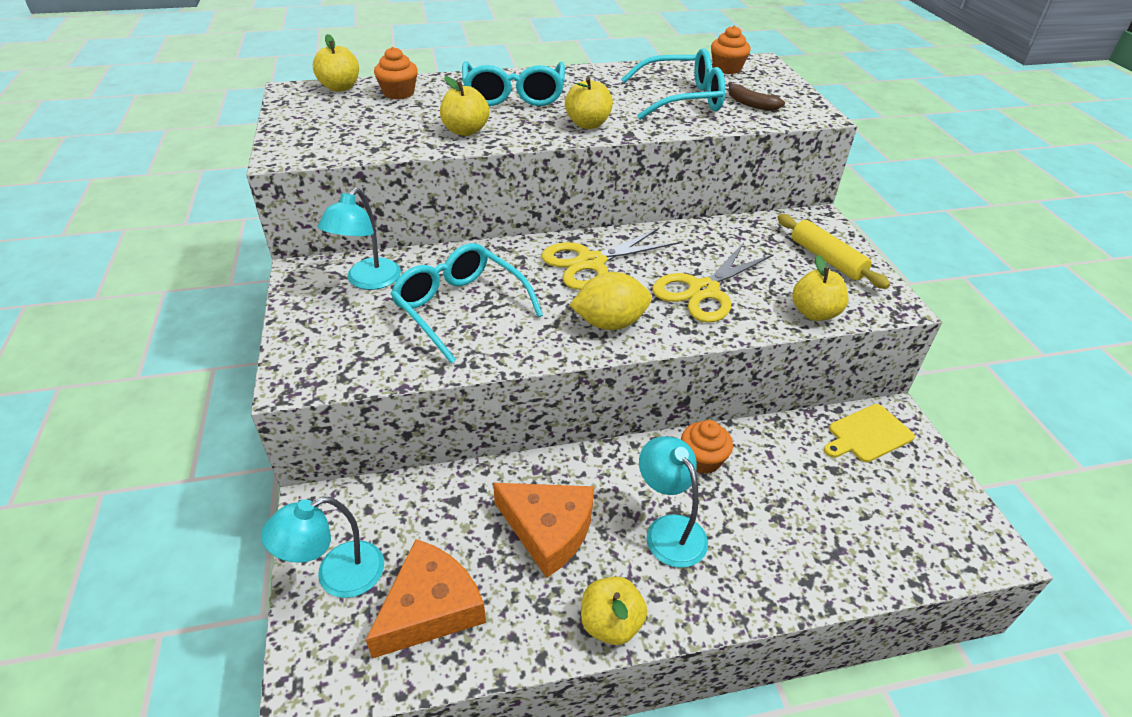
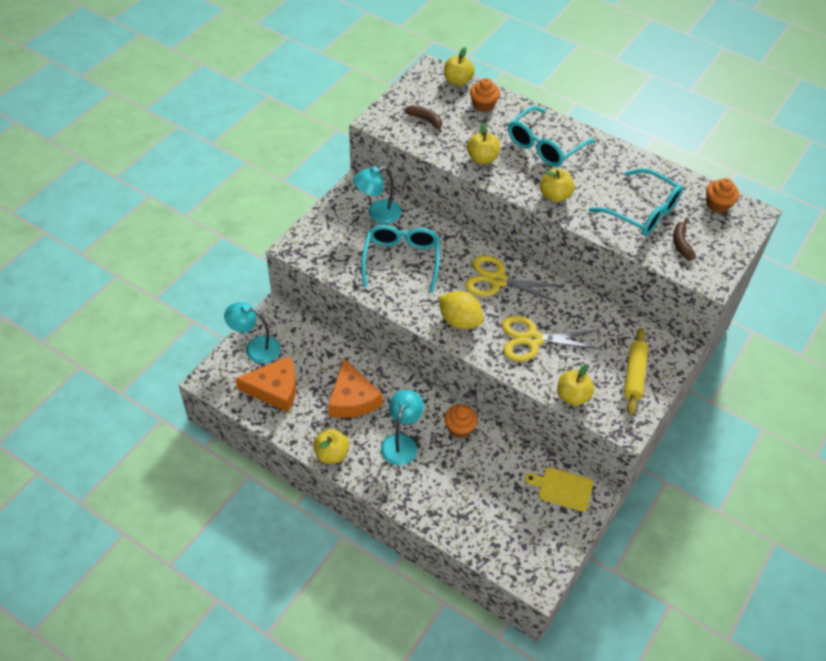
camera: 45 degrees right, 10 degrees up
(348, 129) = (425, 120): none -> brown banana

